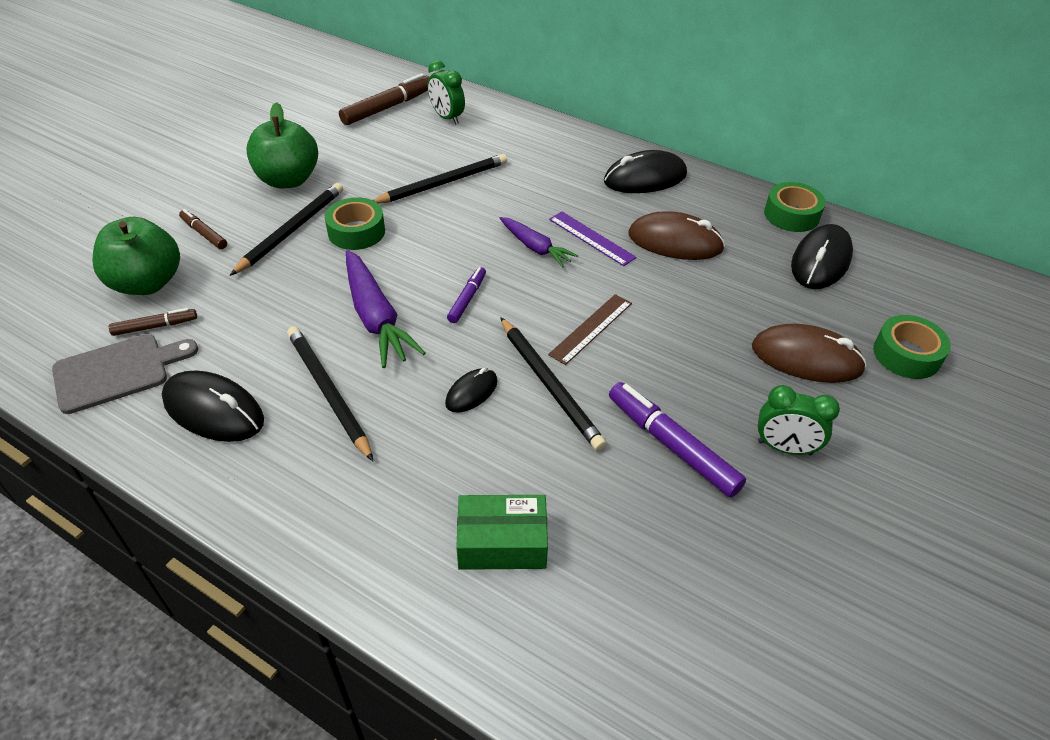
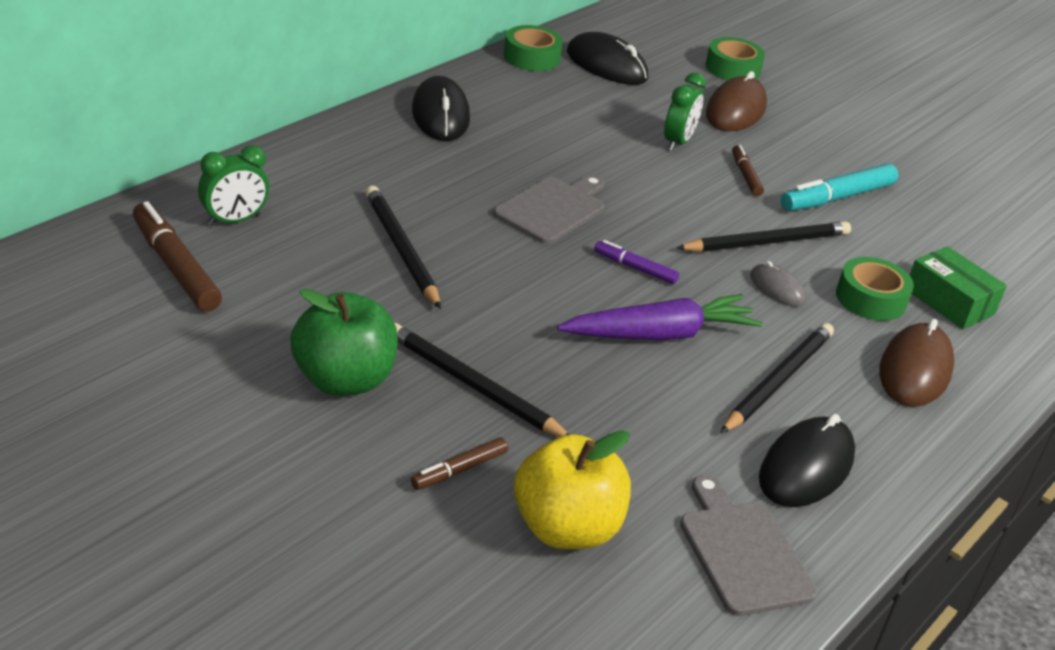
camera: 85 degrees left, 10 degrees down
(147, 283) = (565, 528): green apple -> yellow apple
(155, 326) = (659, 519): brown marker -> brown marker (745, 176)
(328, 392) = (777, 381): black pencil -> black pencil turned 150 degrees clockwise
(356, 232) = (490, 331): green tape -> green tape (870, 299)
(471, 392) = (777, 288): black mouse -> grey mouse
(502, 542) = (949, 301): green box -> green box turned 45 degrees counterclockwise
(535, 247) = (552, 209): purple carrot -> grey cutting board
(591, 238) = (543, 172): purple ruler -> none
(591, 328) = (689, 203): brown ruler -> none
(672, 446) = (838, 197): purple marker -> turquoise marker
(675, 242) = (561, 127): brown mouse -> brown mouse (915, 370)
(784, 448) = (836, 149): green clock -> green clock (678, 142)

